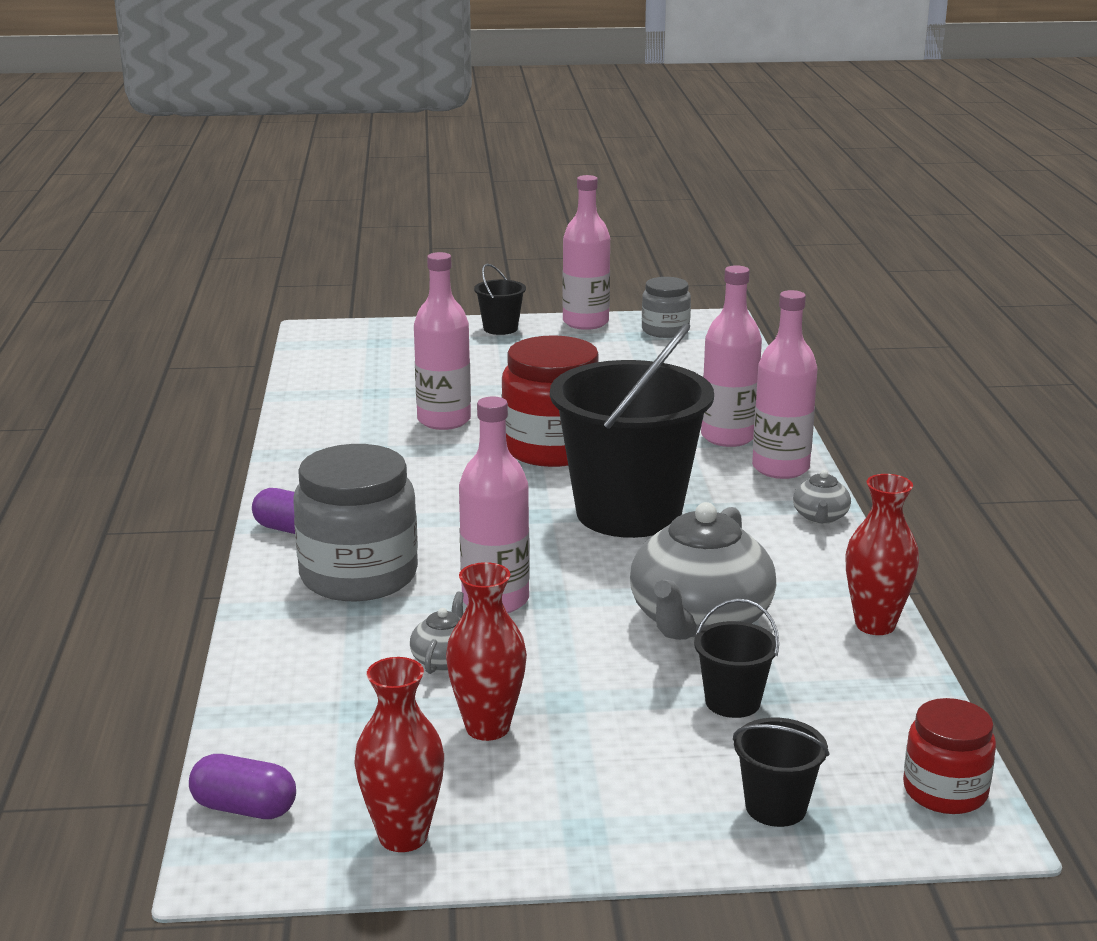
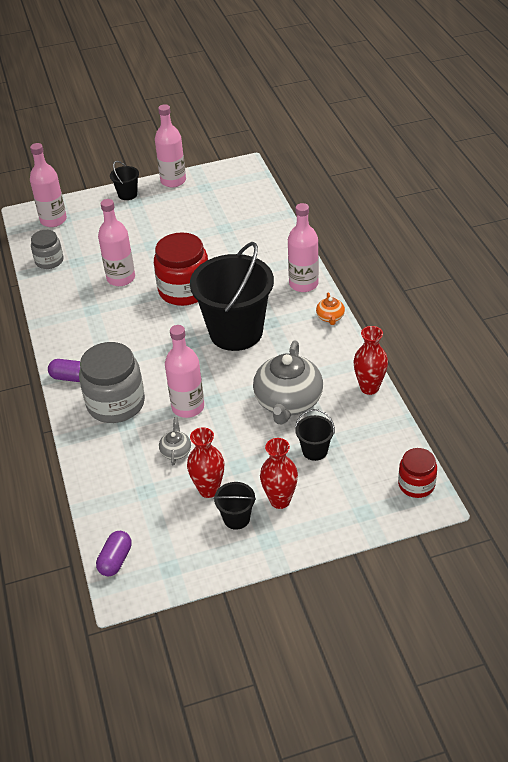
camera: 10 degrees left, 20 degrees up
(244, 808) = (115, 560): purple capsule -> purple capsule turned 75 degrees counterclockwise
(403, 836) = (191, 560): red vase -> red vase (280, 500)
(665, 330) = (218, 180): grey jar -> grey jar (49, 261)
(728, 437) = (272, 264): pink bottle -> pink bottle (53, 220)
(775, 807) = (346, 509): black bucket -> black bucket (236, 518)
(820, 517) = (330, 317): grey teapot -> orange teapot

